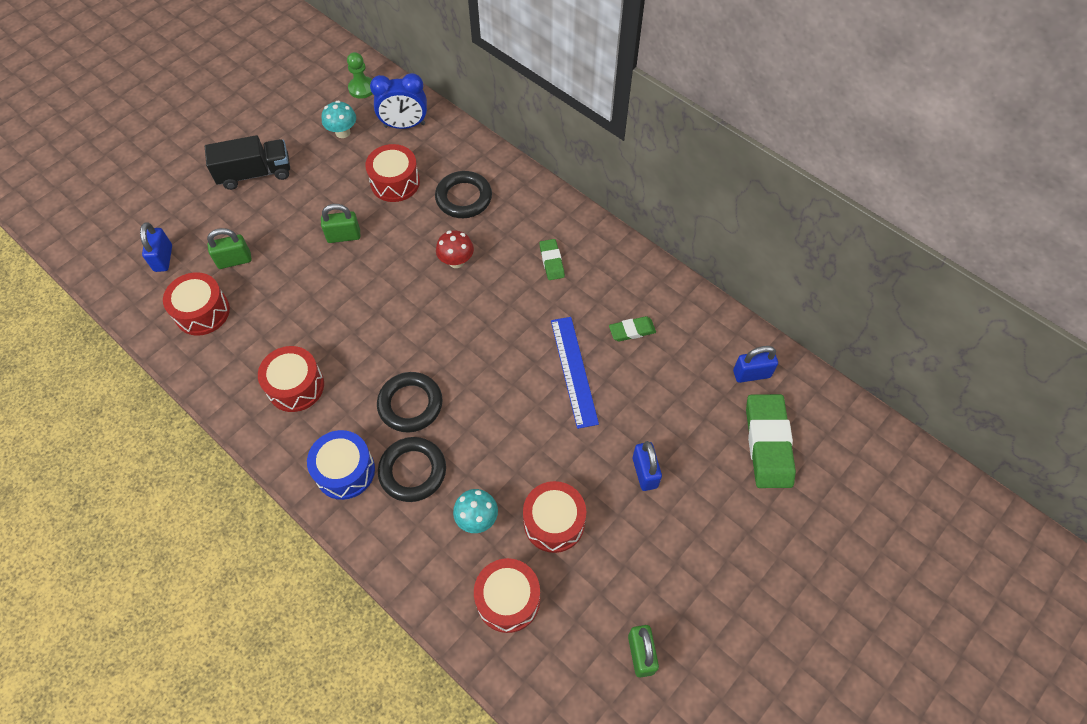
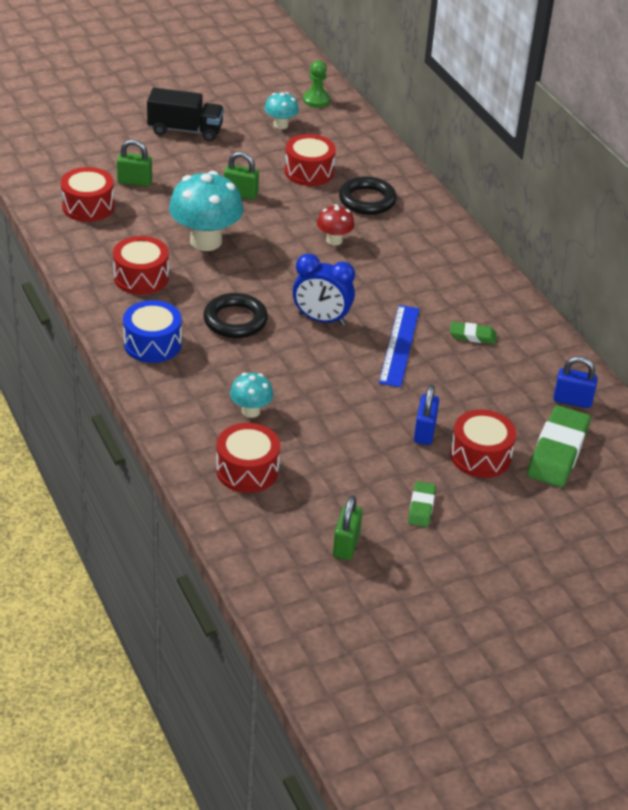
camera: 20 degrees right, 20 degrees down
(163, 258) = (74, 163): blue padlock -> none
(337, 312) = (206, 241): none -> turquoise mushroom
(404, 125) = (341, 136): blue clock -> blue clock (321, 319)
(412, 471) = (211, 363): black ring -> none
(551, 261) = (424, 267): green eraser -> green eraser (421, 507)
(554, 522) = (319, 436): red drum -> red drum (480, 456)

